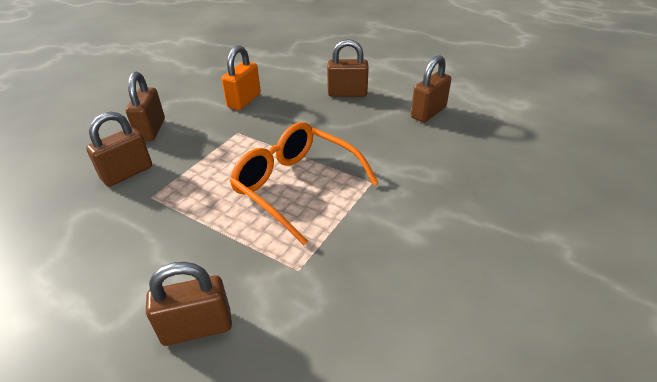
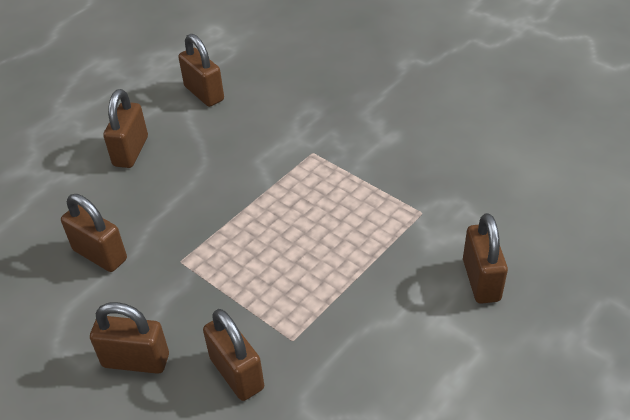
camera: 80 degrees left, 5 degrees up
(244, 100) = (100, 255): orange padlock -> brown padlock
(295, 186) = (305, 208): orange glasses -> none

